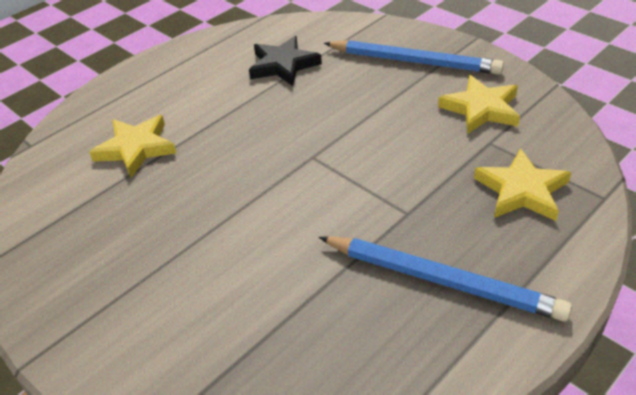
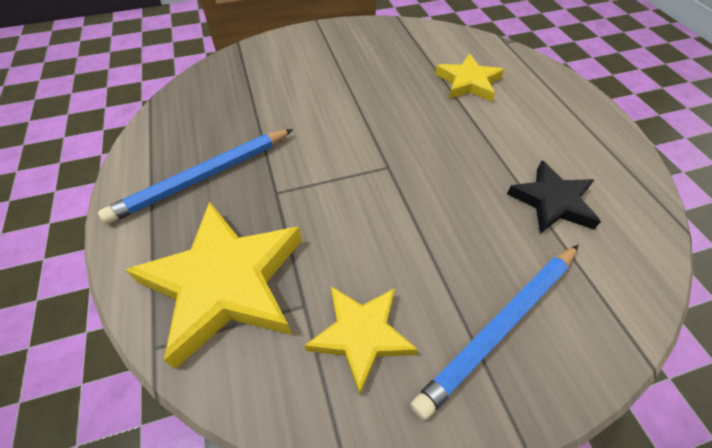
camera: 115 degrees right, 10 degrees up
(521, 190) = (225, 283): yellow star -> yellow star, size x1.71

